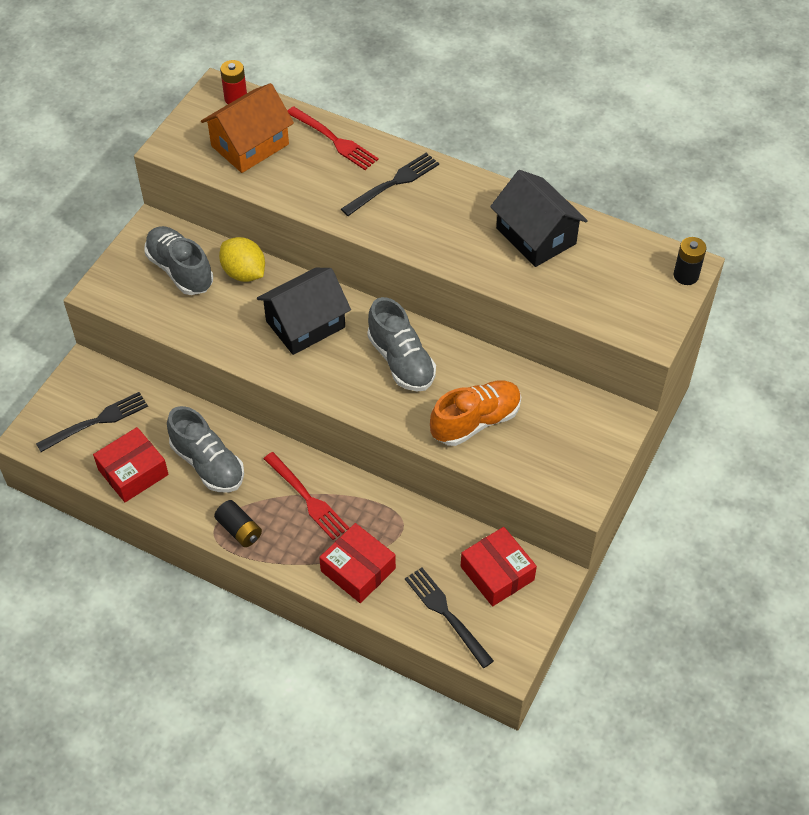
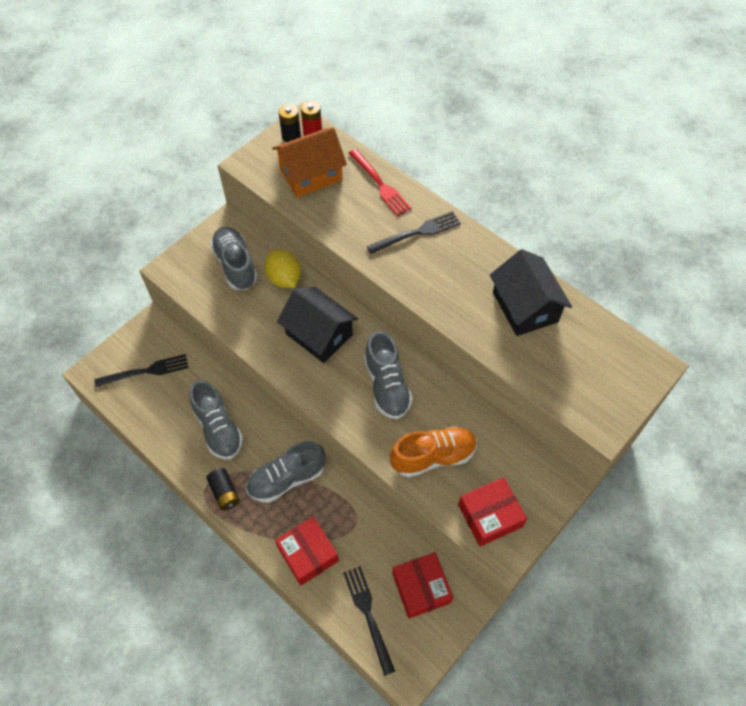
camera: 15 degrees right, 5 degrees up
(133, 472) = (159, 421): red box -> red box (490, 516)
(305, 324) = (319, 334): black house -> black house turned 60 degrees clockwise
(308, 498) = (287, 479): red fork -> grey shoe
(686, 275) = (649, 374): black battery -> black battery (291, 136)

